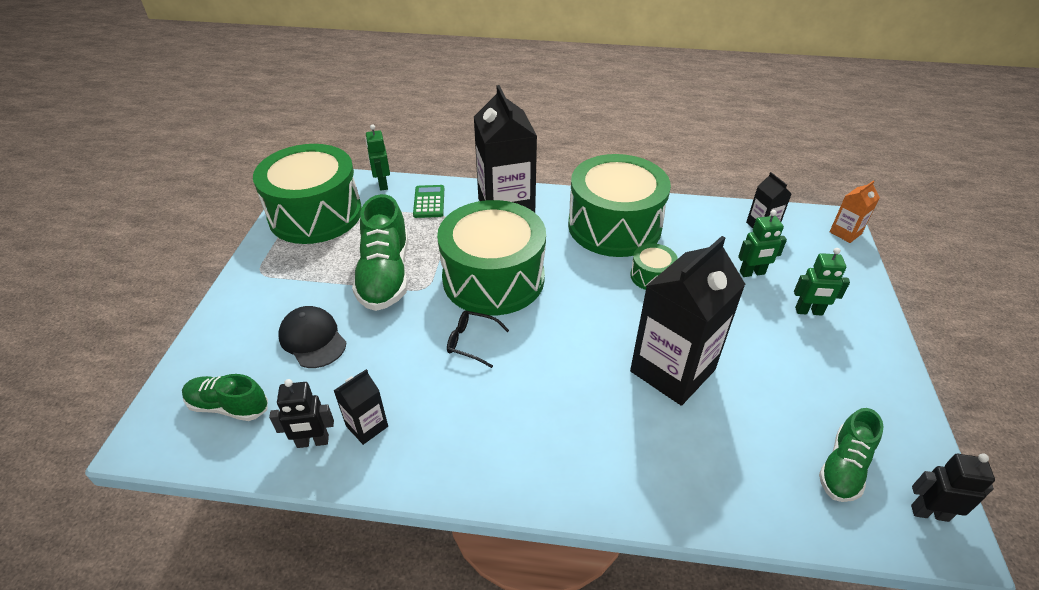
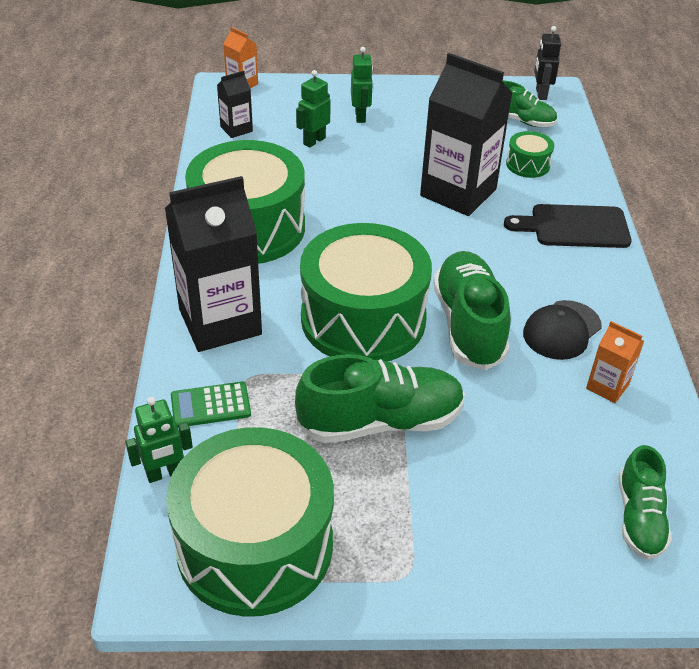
camera: 100 degrees left, 0 degrees up
(312, 339) = (512, 467): black cap -> black cap (561, 330)
(313, 442) = (644, 425): black robot -> none
(367, 426) = (607, 386): black carton -> orange carton
(471, 342) = (468, 325): black glasses -> green shoe
(610, 467) = (574, 227): none -> black cutting board
(651, 276) = (332, 202): green drum -> green drum (528, 164)
(752, 273) = (314, 141): green robot -> green robot turned 120 degrees counterclockwise

